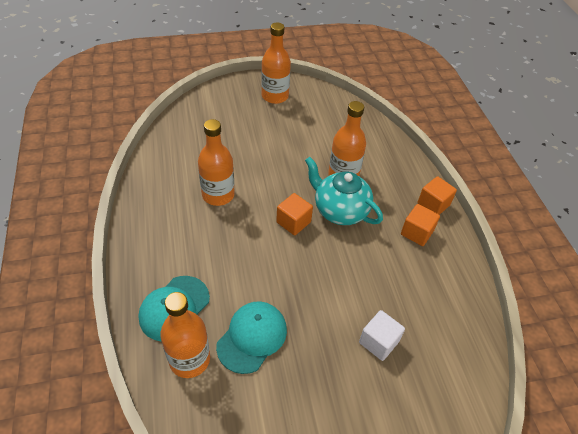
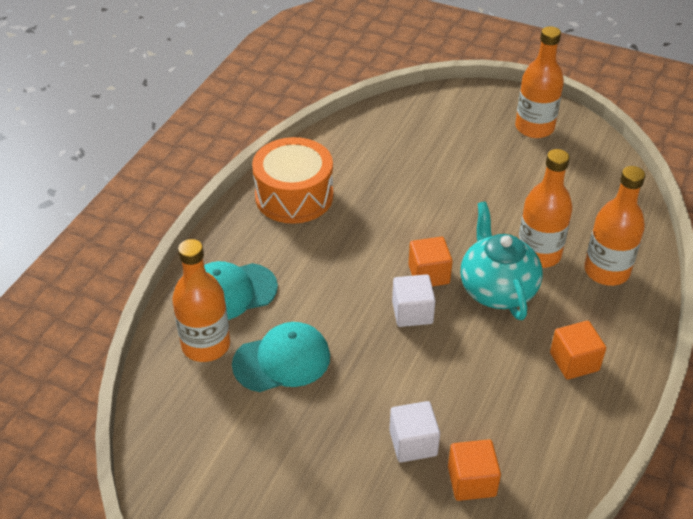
camera: 40 degrees right, 5 degrees down
(161, 212) = (294, 196): none -> orange drum
(218, 195) = (368, 206): orange bottle -> orange bottle (606, 271)
(305, 253) = (412, 312): none -> white cube
(433, 204) = (630, 342): orange cube -> orange cube (471, 481)

